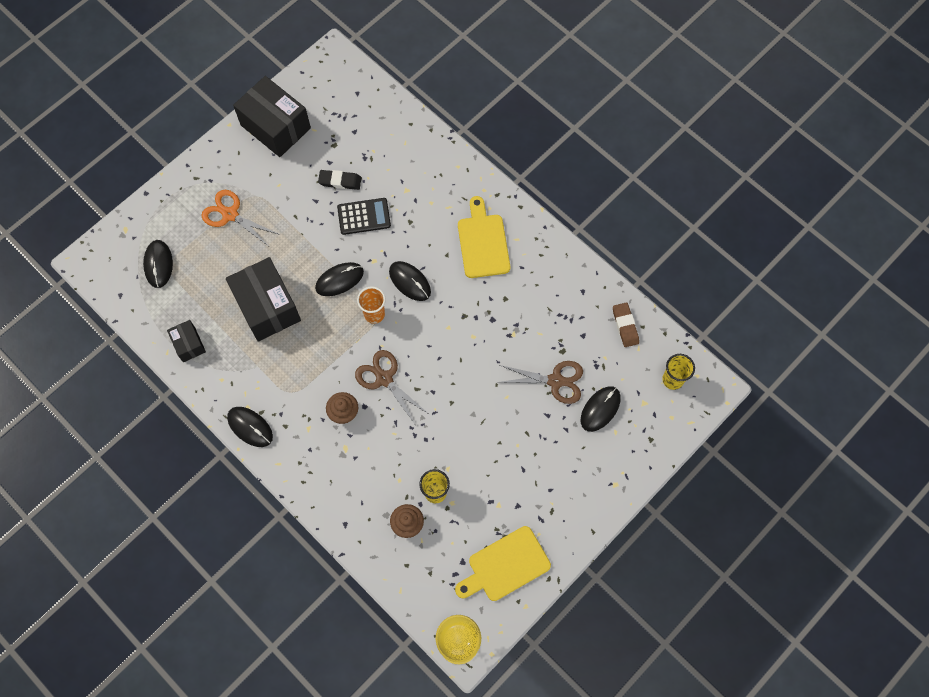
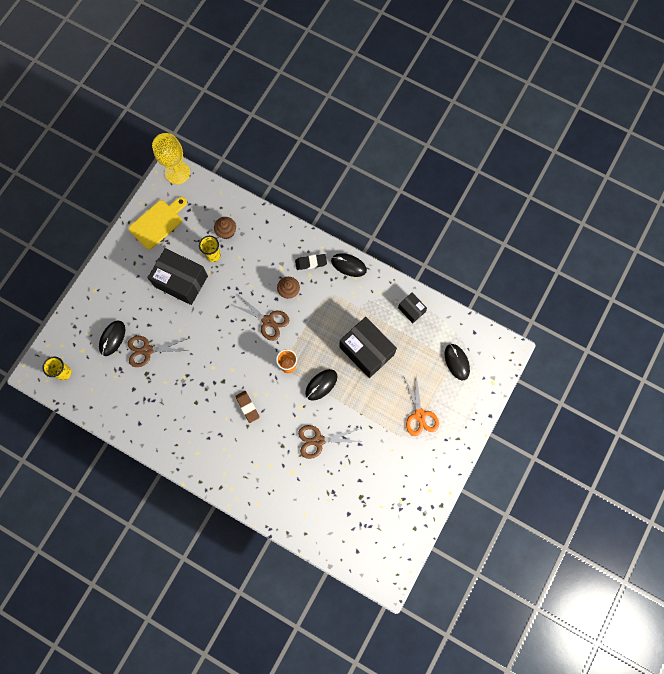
camera: 165 degrees right, 5 degrees up
(230, 214) = (420, 415): orange scissors -> orange scissors turned 60 degrees clockwise
(275, 126) = (412, 501): black box -> black box (181, 281)
(340, 181) = (346, 466): black eraser -> black eraser (311, 262)
(364, 216) = (318, 440): black calculator -> brown scissors
(410, 282) = (269, 397): black mouse -> none
(482, 242) = (222, 443): yellow cutting board -> none
(625, 326) = (103, 404): brown eraser -> brown eraser (247, 407)

